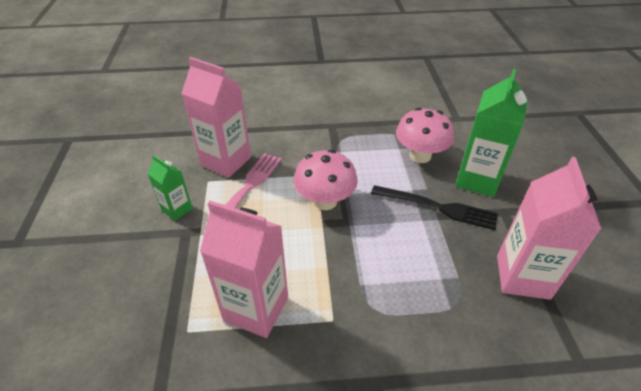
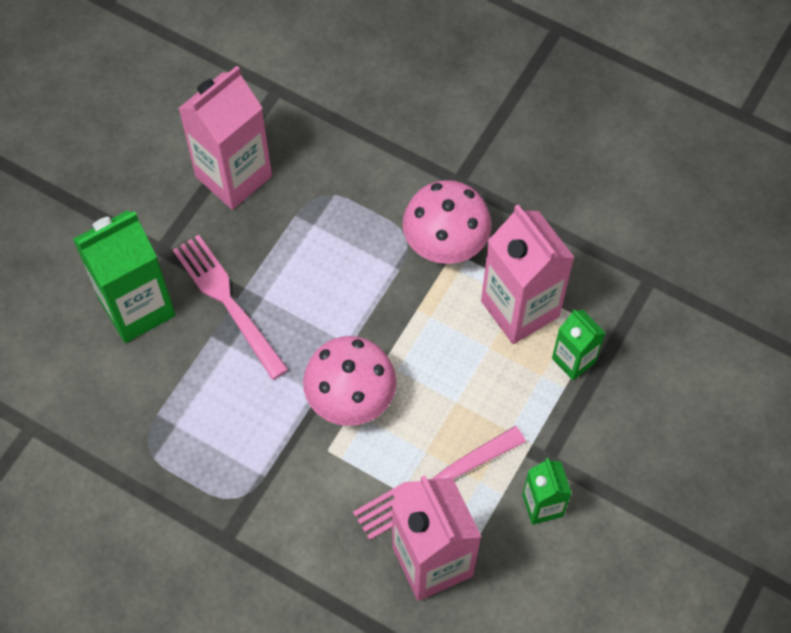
camera: 145 degrees left, 20 degrees up
(196, 297) = (573, 360): none -> green carton
(420, 156) = (162, 392): pink mushroom -> pink mushroom (445, 243)
(438, 207) = (227, 301): black fork -> pink fork

